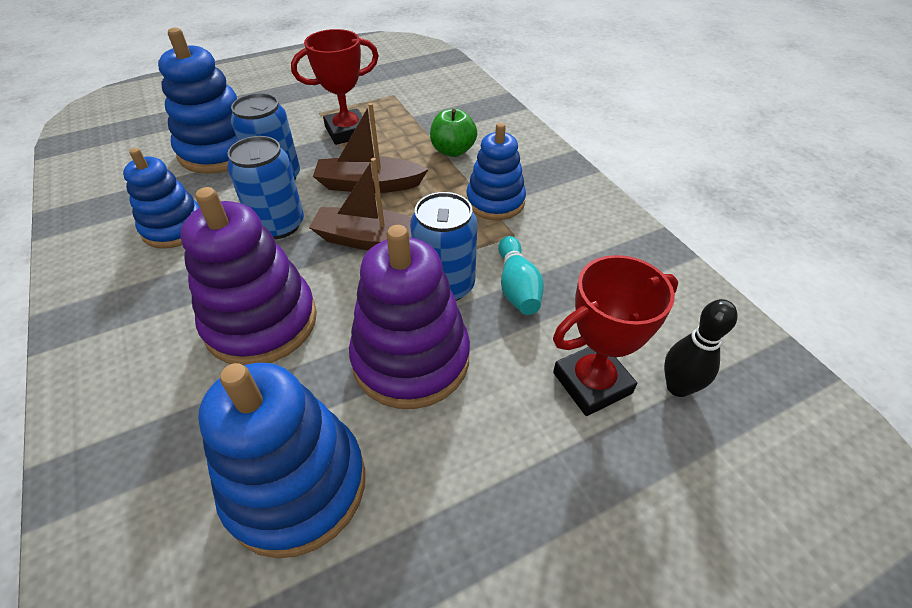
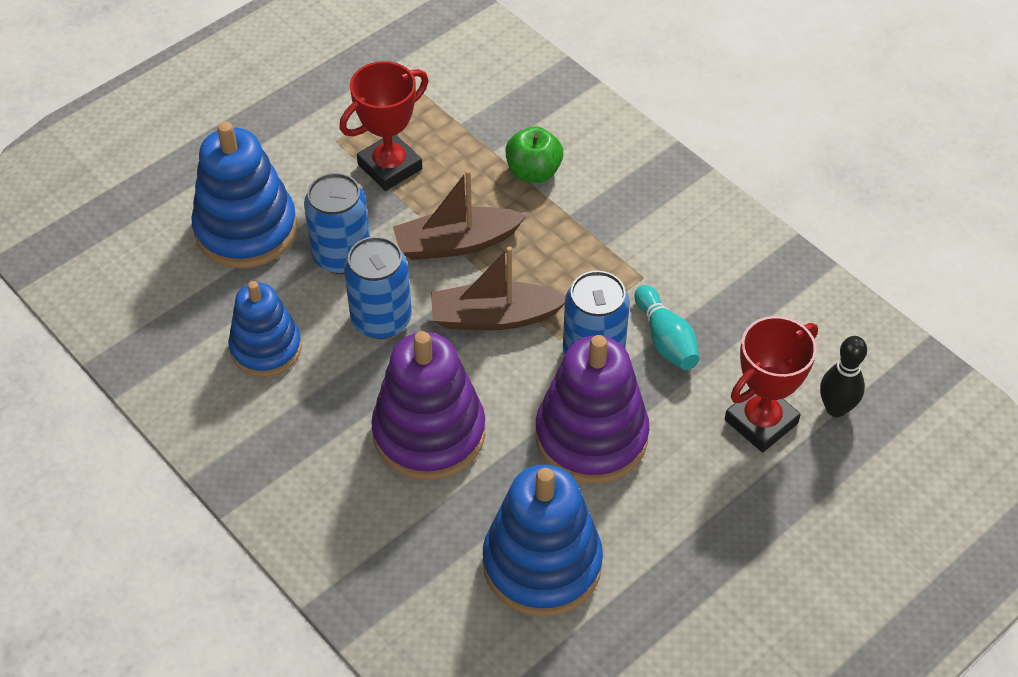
camera: 15 degrees left, 5 degrees up
(495, 202) = (609, 238): blue stacking toy -> none

